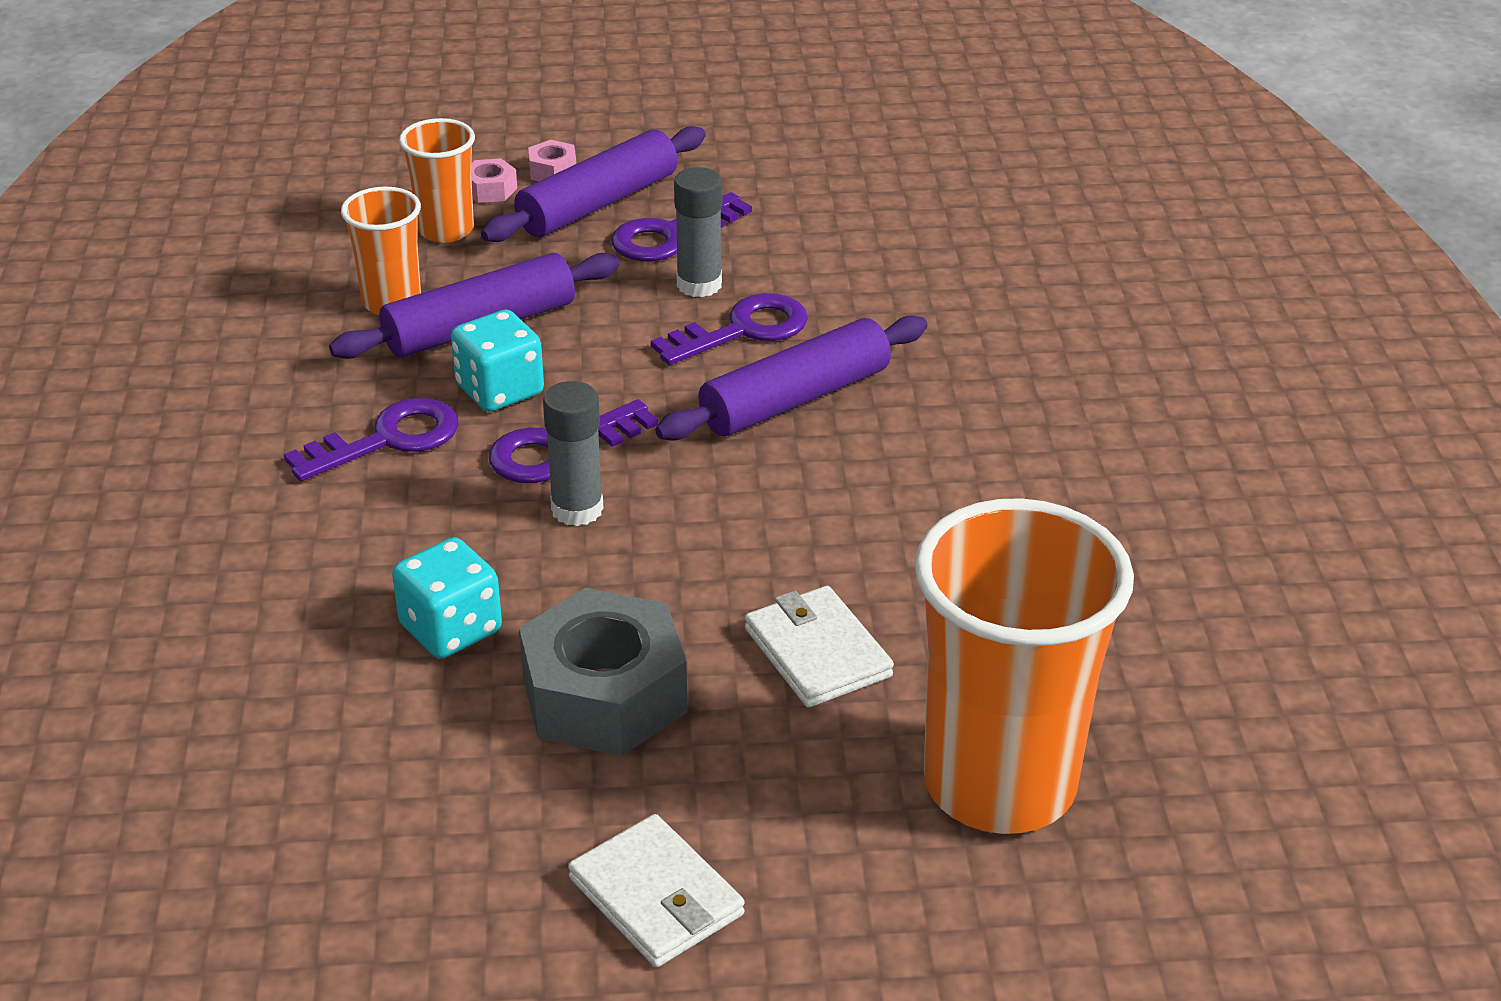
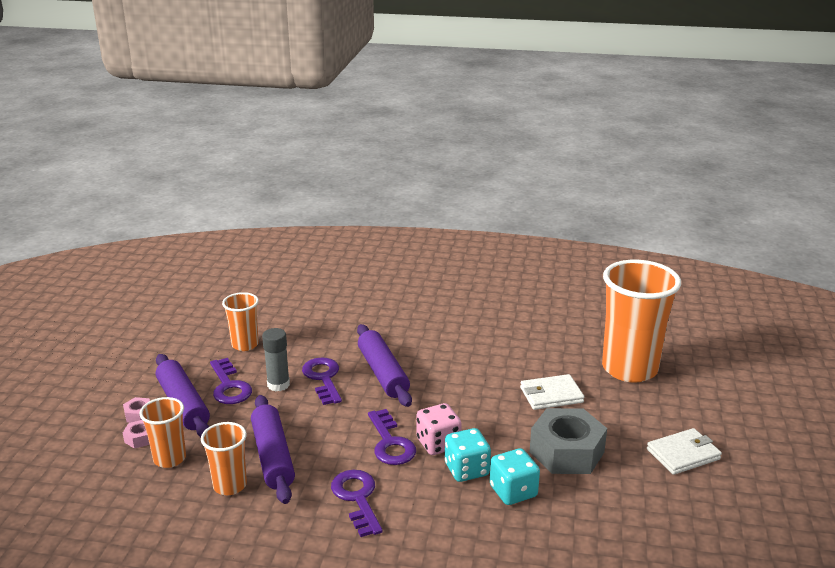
camera: 75 degrees left, 10 degrees down
(500, 390) = (333, 456): turquoise dice -> turquoise dice (466, 470)
(577, 509) = (438, 443): grey glue stick -> pink dice
(816, 218) = (245, 345): none -> orange cup

